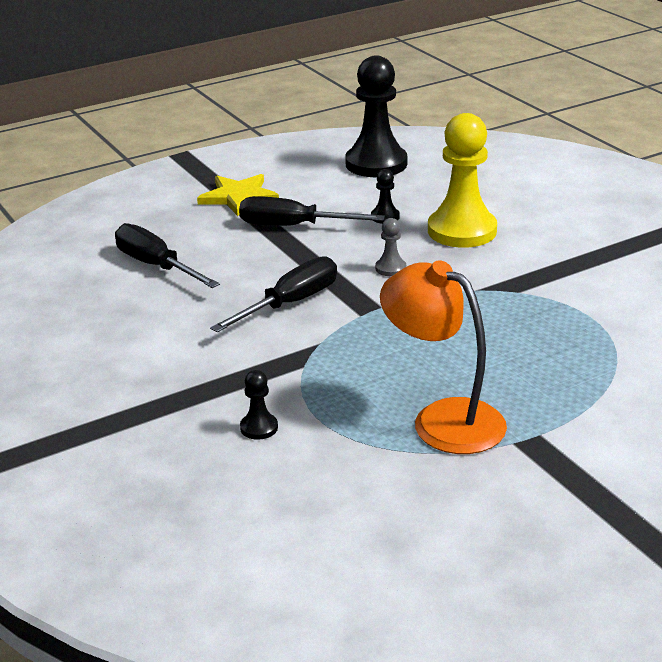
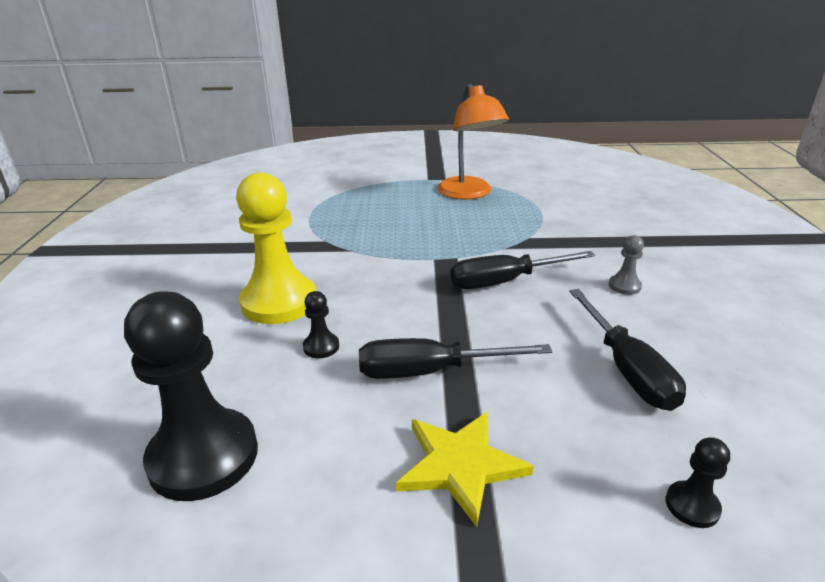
camera: 150 degrees left, 0 degrees up
(259, 428) = (581, 214): black pawn -> black pawn (692, 506)
(293, 226) = (430, 371): black screwdriver -> black screwdriver turned 135 degrees clockwise
(390, 268) = (389, 286): grey pawn -> grey pawn (624, 286)

